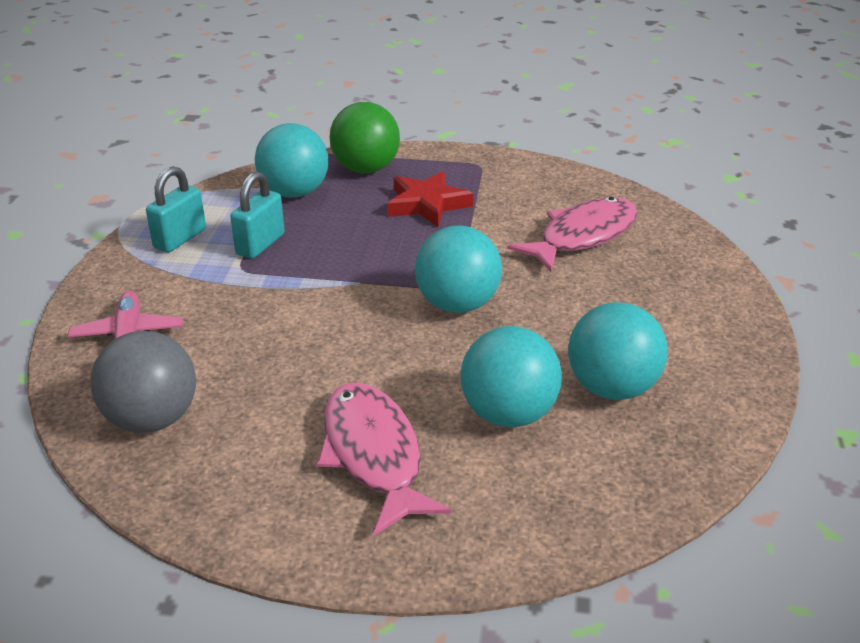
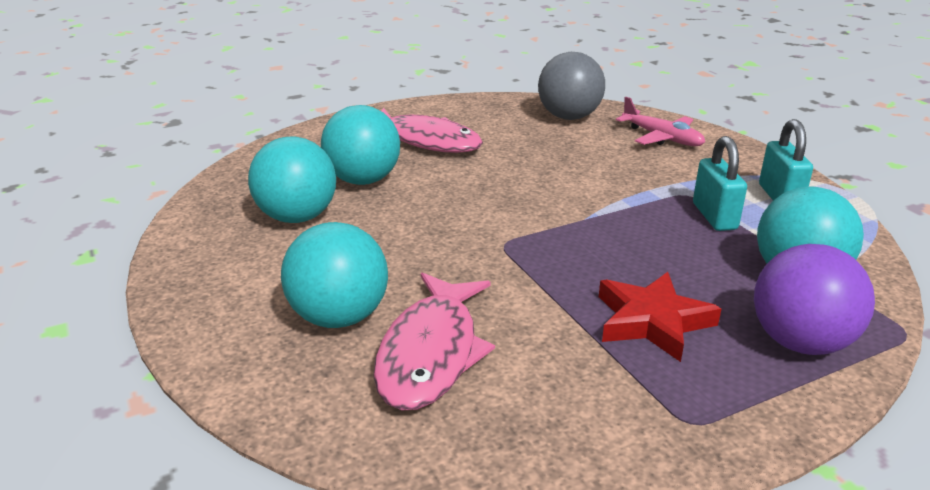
camera: 145 degrees right, 5 degrees down
(366, 169) = (800, 342): green ball -> purple ball
(457, 304) = (479, 231): turquoise ball -> turquoise ball (339, 317)

